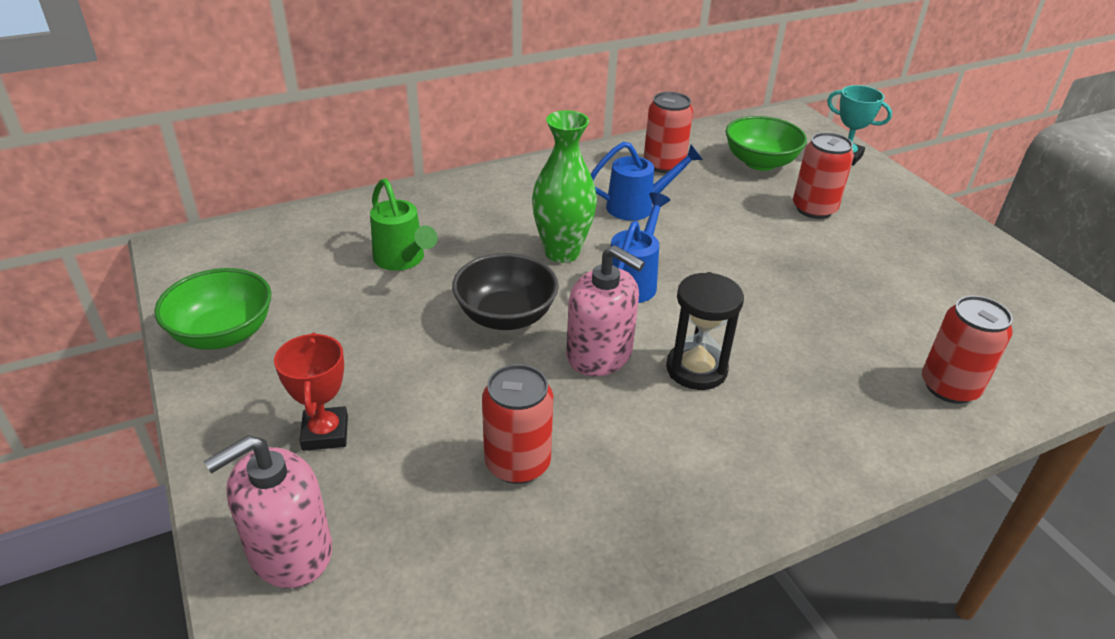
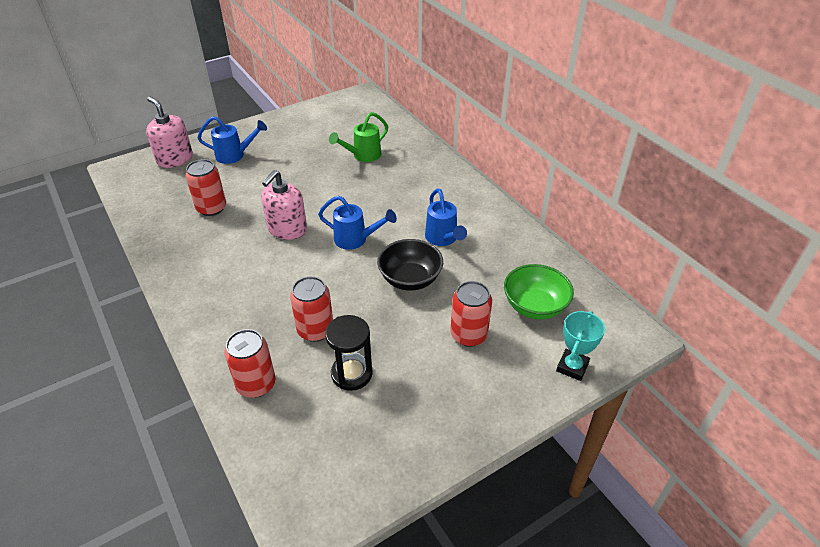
camera: 85 degrees right, 5 degrees up
(223, 334) = (299, 119): green bowl -> none
(325, 433) = (235, 155): red trophy -> blue watering can
(505, 316) = (317, 194): black bowl -> black bowl (410, 279)
(562, 252) = (381, 209): green vase -> none
(664, 164) = (508, 251): red can -> red can (315, 330)
(696, 369) = (274, 266): black hourglass -> black hourglass (352, 374)

